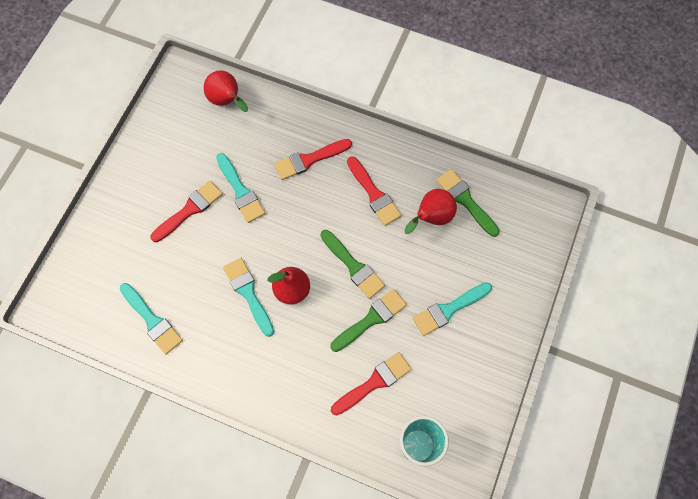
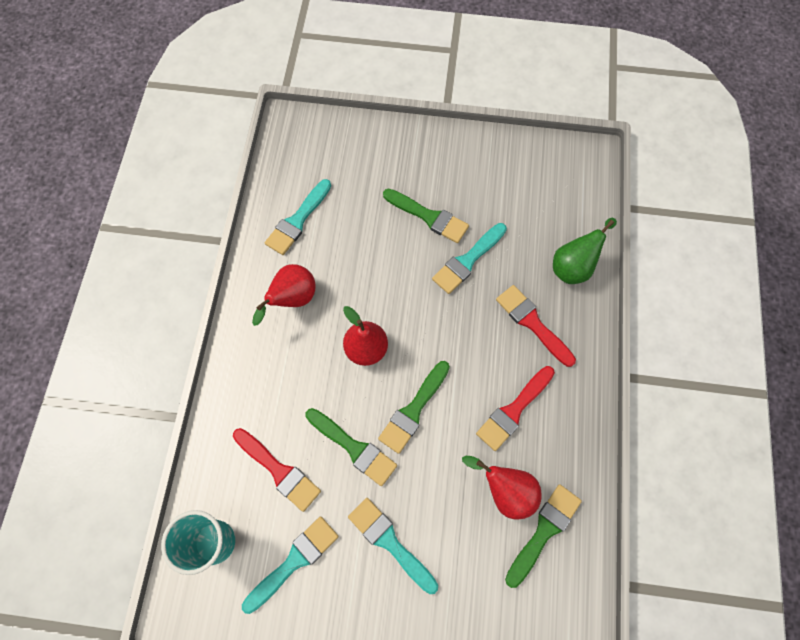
camera: 75 degrees right, 0 degrees up
(189, 210) = (429, 217): red brush -> green brush
(227, 101) = (573, 214): red pear -> red pear (292, 299)
(248, 293) = (350, 304): turquoise brush -> turquoise brush (294, 561)
(272, 116) = (573, 266): none -> green pear

